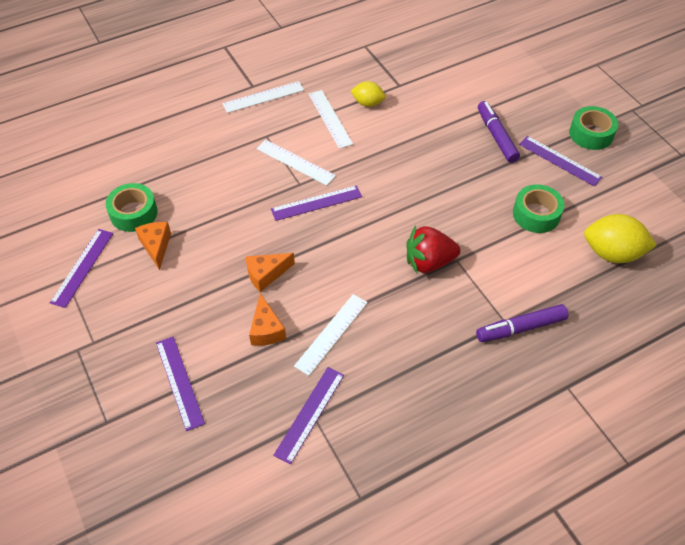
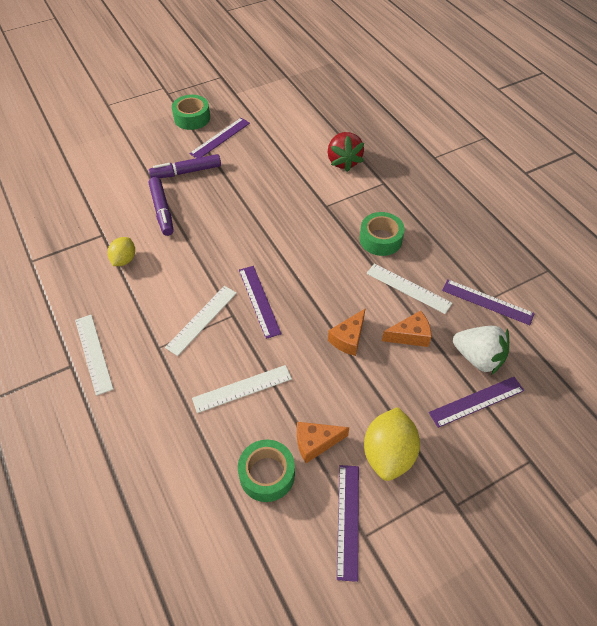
camera: 90 degrees left, 0 degrees up
(82, 267) = (348, 520): purple ruler -> purple ruler turned 75 degrees clockwise
(232, 392) = (478, 358): none -> white strawberry
(266, 274) = (348, 338): orange cheese -> orange cheese turned 60 degrees clockwise
(330, 118) = (141, 291): white ruler -> white ruler (242, 388)
(429, 262) = (329, 223): red strawberry -> red strawberry (343, 161)
(520, 328) = (388, 175): purple marker -> purple marker (162, 210)
(536, 214) = (278, 157): green tape -> green tape (380, 239)
(612, 253) = (316, 122): yellow lemon -> yellow lemon (388, 454)

